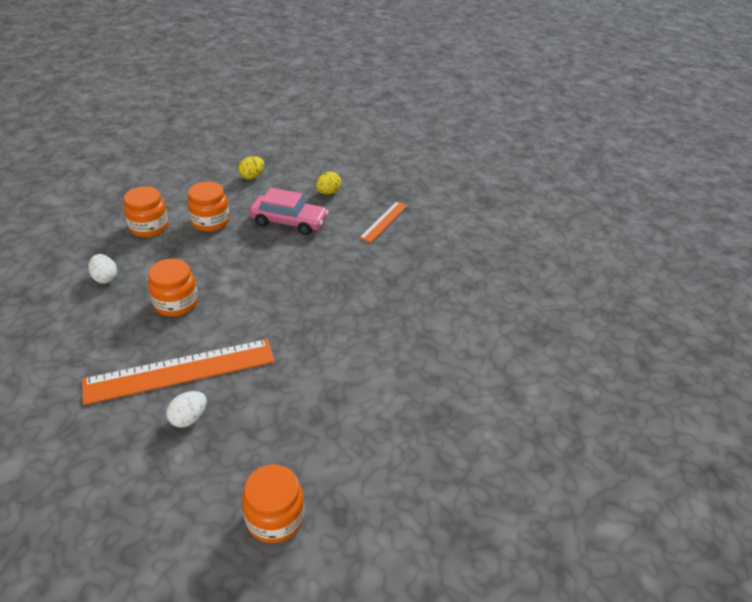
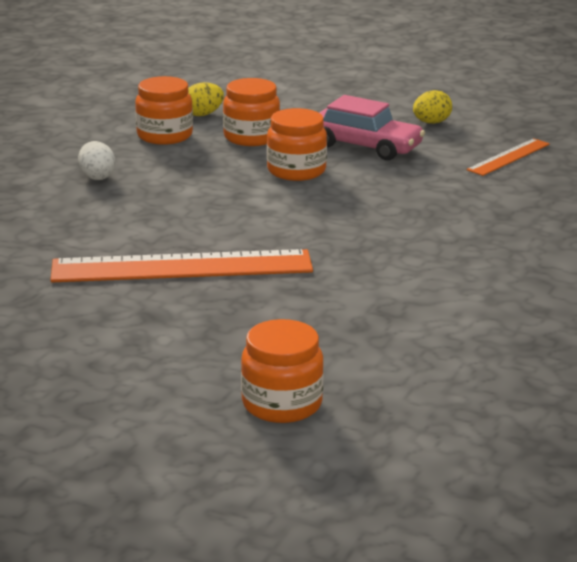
camera: 15 degrees right, 15 degrees down
(176, 303) = (188, 207): orange jar -> orange jar (296, 171)
(189, 418) = (185, 308): white egg -> none
(252, 176) = (321, 99): yellow egg -> yellow egg (203, 114)

